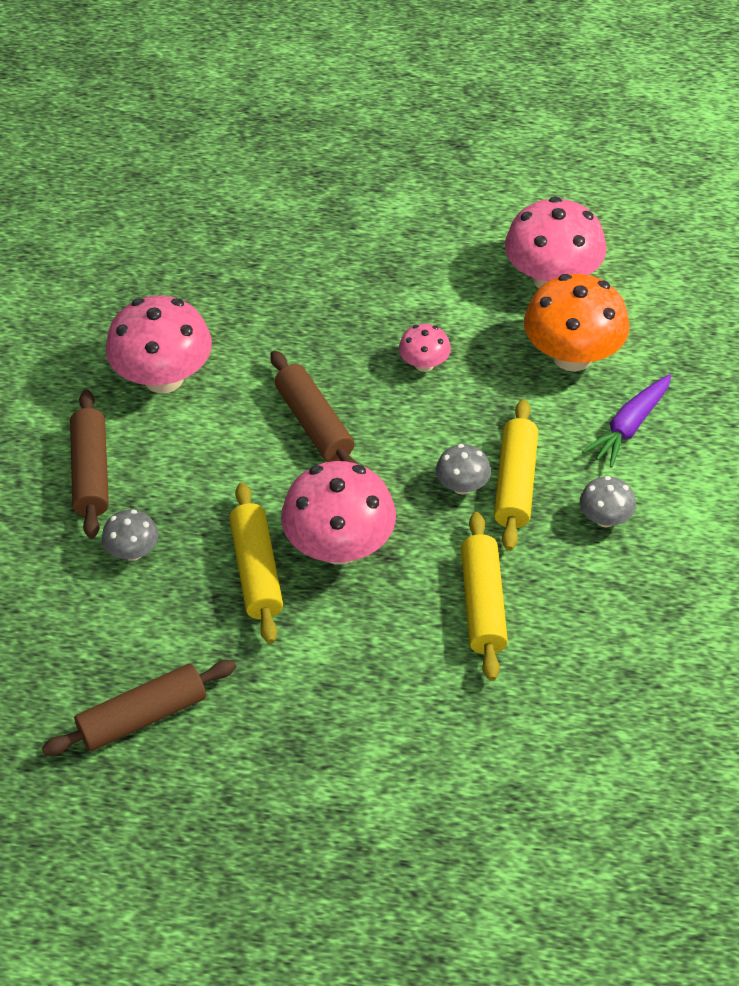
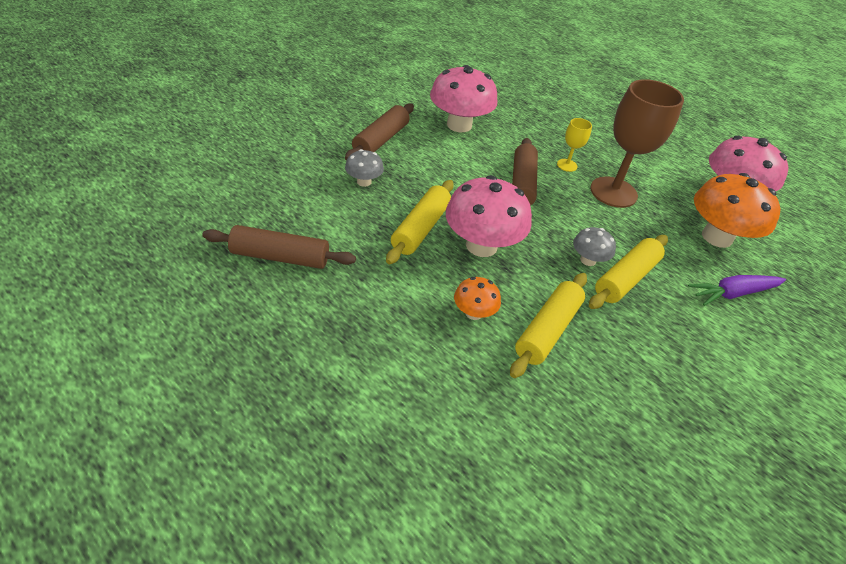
camera: 30 degrees right, 5 degrees down
(343, 356) = (567, 165): none -> yellow goblet
(398, 636) = (474, 313): none -> orange mushroom
(424, 364) = (613, 192): pink mushroom -> brown goblet
(605, 518) = (677, 334): grey mushroom -> none

